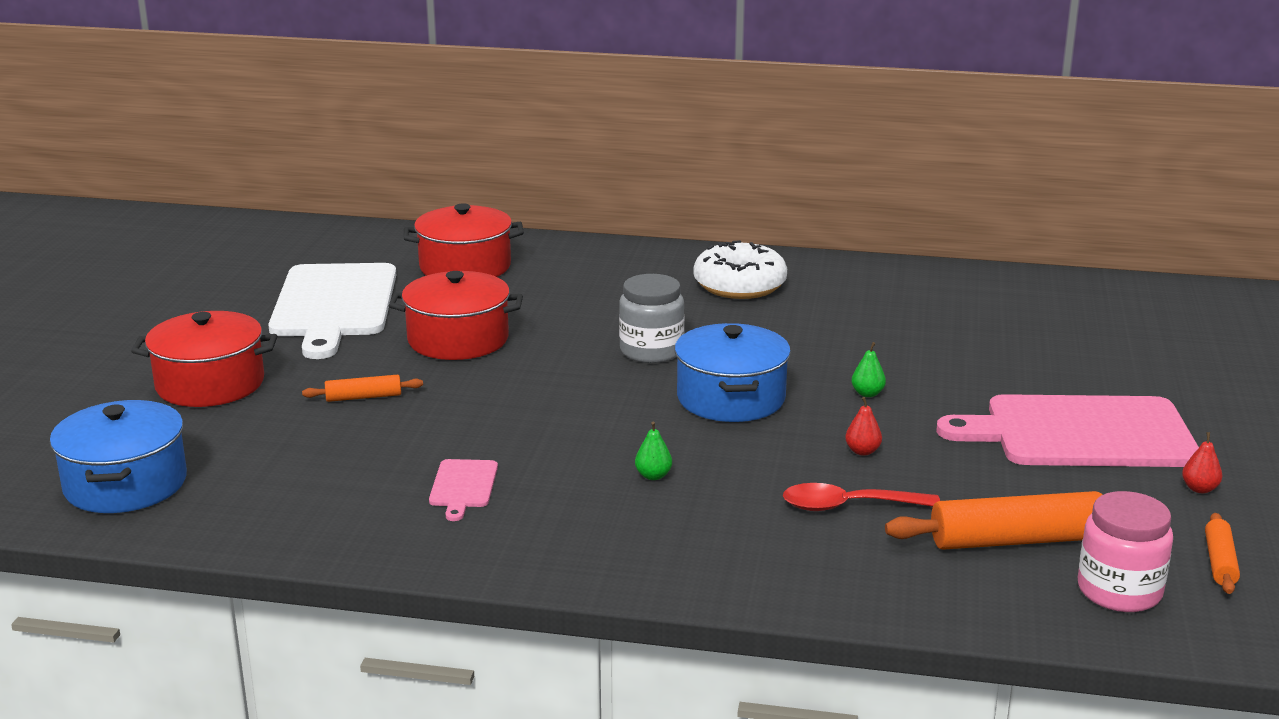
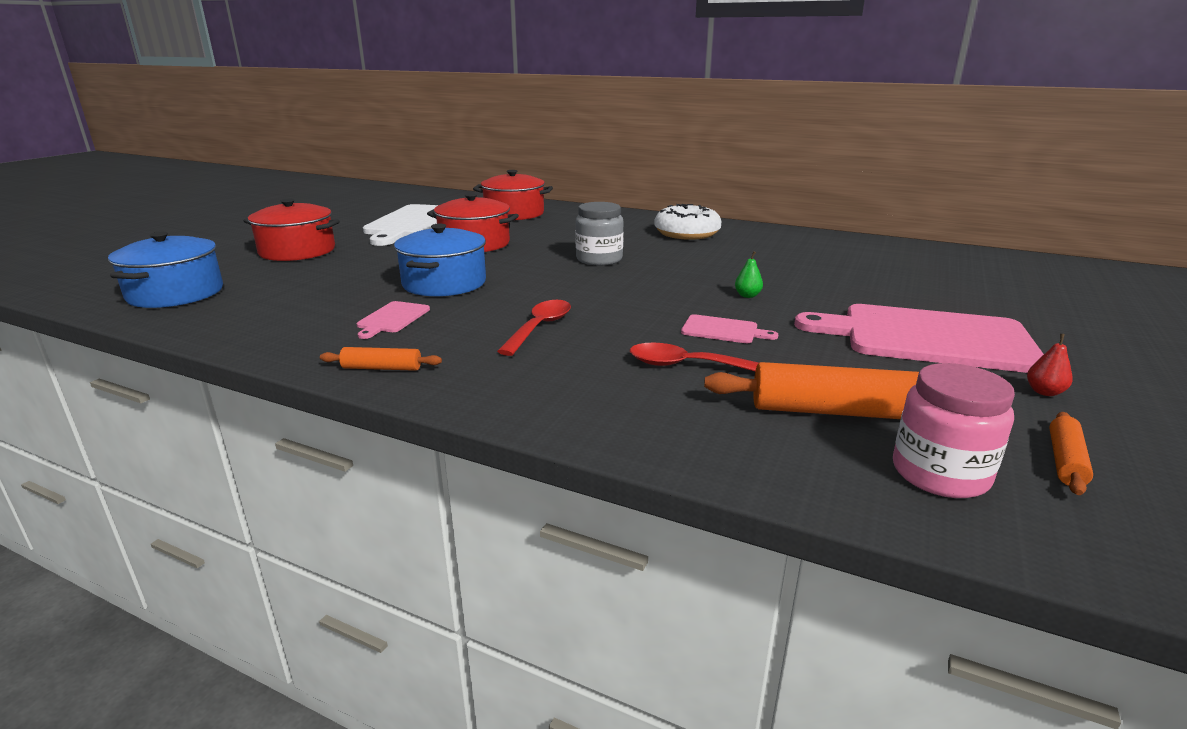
camera: 15 degrees right, 0 degrees up
(363, 397) = (382, 265): orange rolling pin -> orange rolling pin (382, 368)
(653, 476) = (540, 327): green pear -> red spoon
(731, 398) = (637, 288): blue pot -> blue pot (444, 283)
(862, 451) = (723, 330): red pear -> pink cutting board

